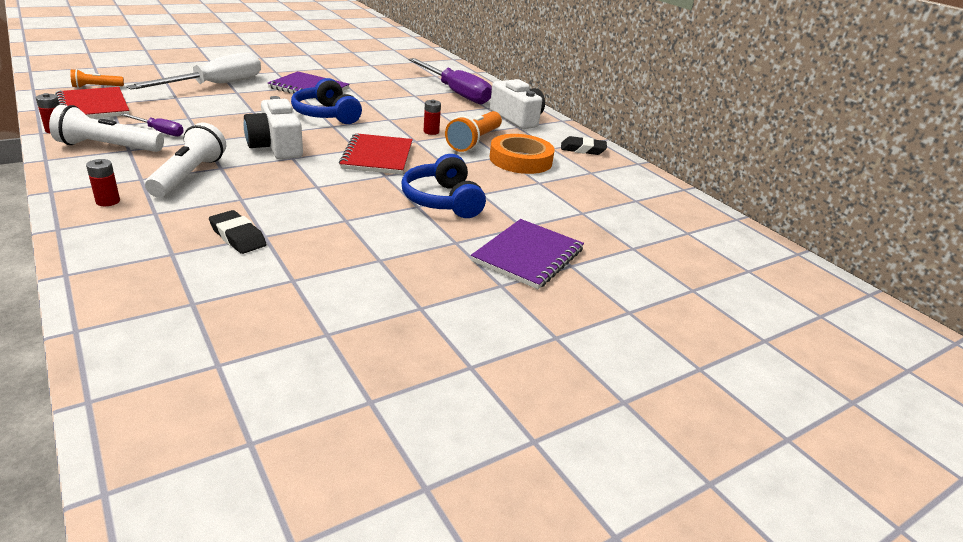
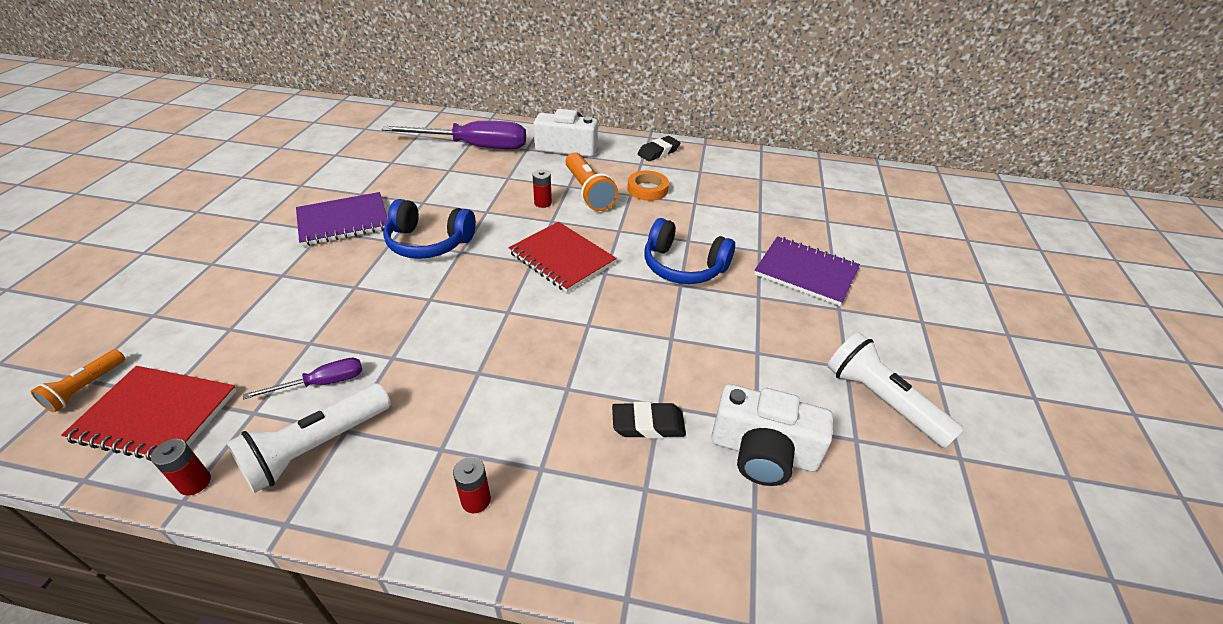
camera: 45 degrees left, 10 degrees up
(189, 176) = (474, 405): white flashlight -> white flashlight (881, 401)
(215, 85) = (236, 282): white screwdriver -> none
(276, 146) = (468, 310): white camera -> white camera (763, 452)
(520, 160) = (647, 189): orange tape -> orange tape, size x0.65
(528, 255) = (805, 272): purple notebook -> purple notebook turned 45 degrees counterclockwise

